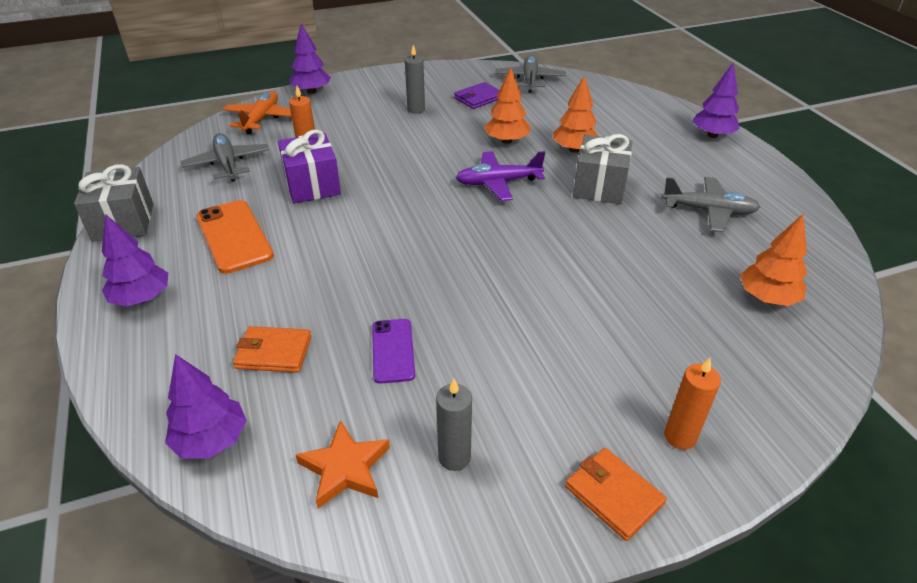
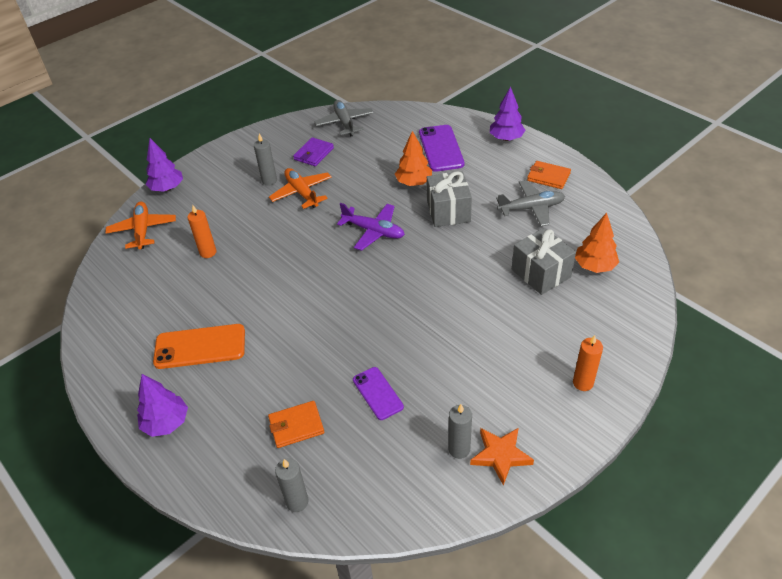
camera: 20 degrees left, 5 degrees up
(123, 222) = (98, 366): grey gift -> grey gift (541, 273)
(211, 440) = (297, 502): purple tree -> grey candle
(227, 164) = (146, 284): grey plane -> none
(234, 236) = (200, 347): orange phone -> orange phone turned 45 degrees counterclockwise
(312, 185) = (231, 280): purple gift -> none
(345, 468) = (396, 483): orange star -> orange star (500, 455)
(442, 128) = (302, 193): none -> orange plane
(498, 183) = (373, 231): purple plane -> purple plane turned 120 degrees counterclockwise
(506, 141) = (359, 190): orange tree -> none
(613, 495) = (562, 434): orange wallet -> orange wallet (548, 177)
(625, 126) = (441, 148): none -> purple phone

